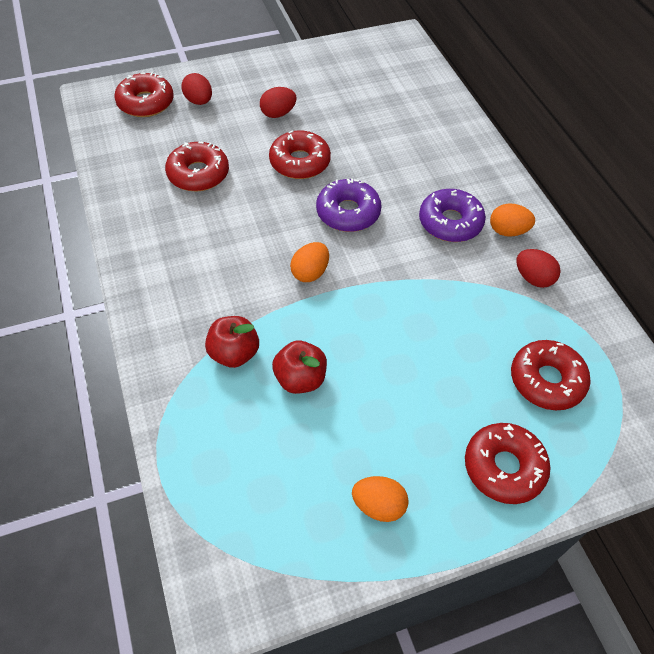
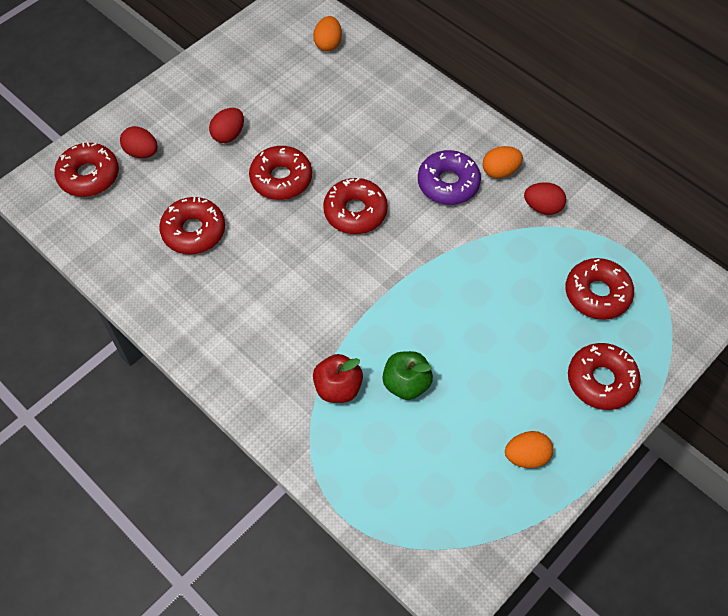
camera: 25 degrees left, 5 degrees up
(300, 379) = (406, 384): red apple -> green apple
(310, 273) = (357, 285): orange egg -> orange egg (328, 44)
(348, 212) = (355, 212): purple donut -> red donut

